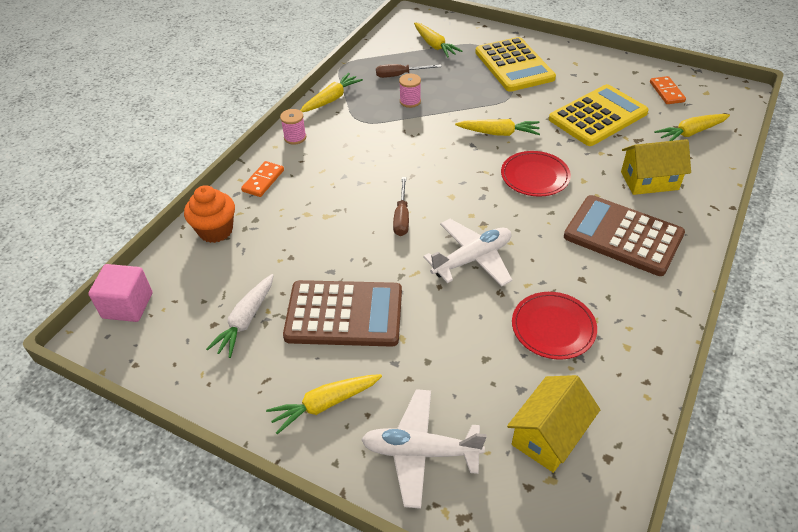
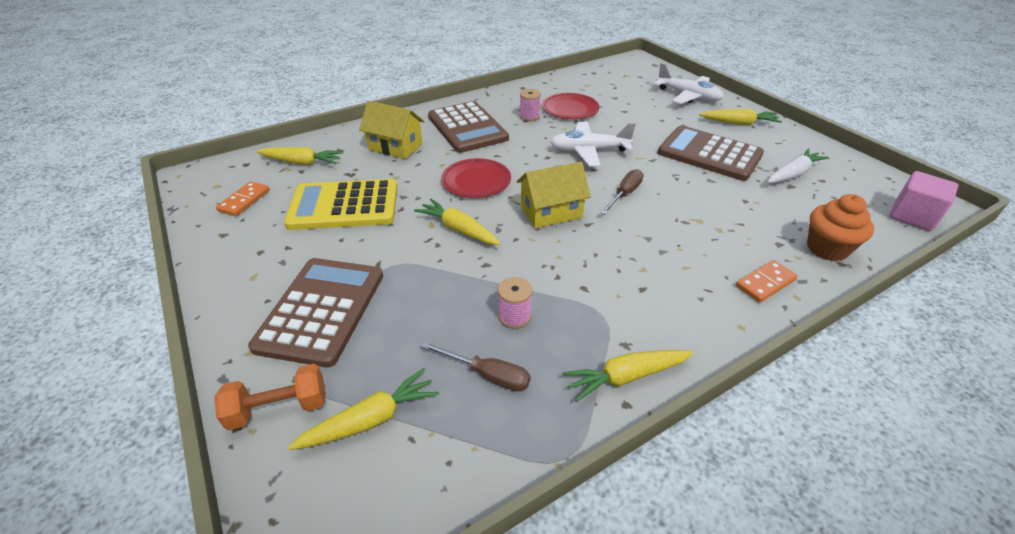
camera: 150 degrees left, 5 degrees down
(295, 137) = (708, 328): pink spool -> pink spool (529, 116)
(434, 45) = (371, 419): yellow carrot -> yellow carrot turned 60 degrees clockwise
(477, 34) = (279, 408): none -> orange dumbbell
(514, 65) = (321, 310): yellow calculator -> brown calculator
(549, 435) = (615, 83): yellow house -> yellow house (551, 212)

